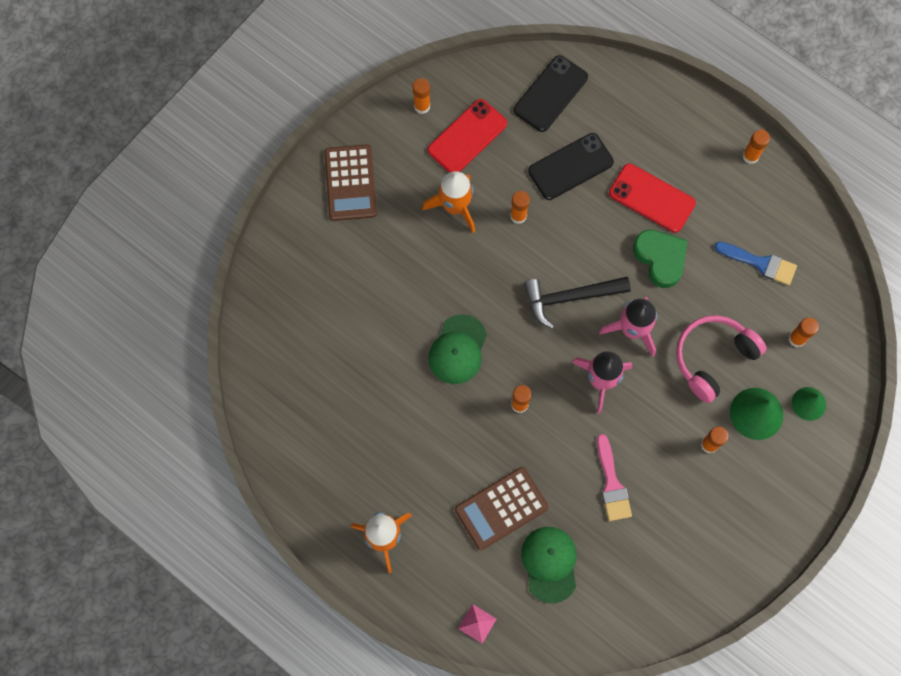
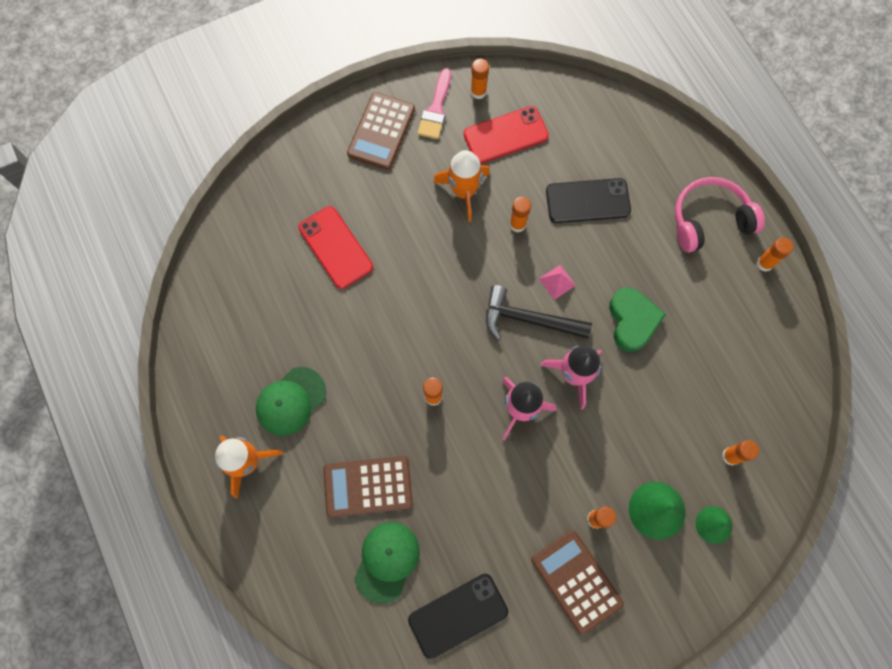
camera: 25 degrees right, 0 degrees up
(458, 349) = (402, 320): green cap -> green cap (291, 401)
(477, 623) = (290, 585): pink pyramid -> pink pyramid (557, 282)
(550, 94) = (600, 128): black phone -> black phone (458, 615)
(612, 484) = (483, 512): pink brush -> pink brush (435, 109)
(651, 198) = (650, 262): red phone -> red phone (335, 247)
(713, 358) = (639, 437): pink headphones -> pink headphones (709, 220)
(717, 504) = (576, 581): none -> brown calculator
(760, 263) = (727, 367): blue brush -> none

